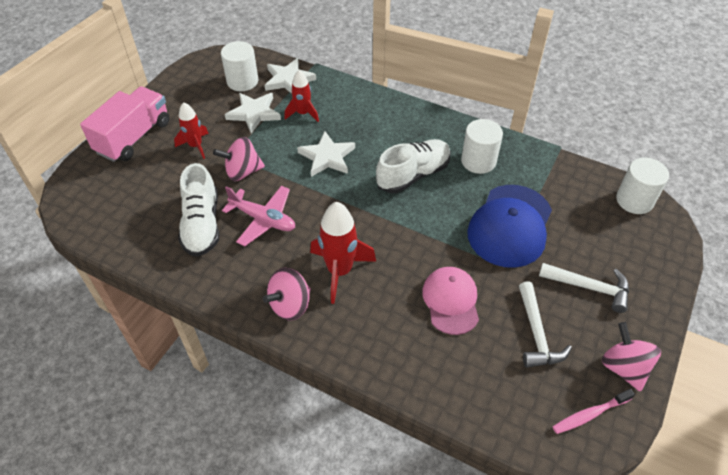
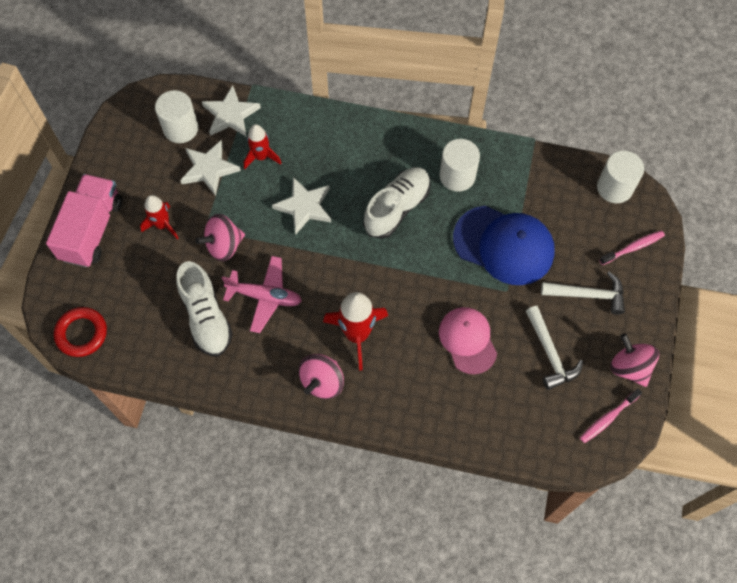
camera: 15 degrees left, 15 degrees up
(84, 213) = (81, 333): none -> red ring
(510, 226) = (504, 245): blue cap -> blue cap turned 75 degrees counterclockwise
(646, 255) = (633, 247): none -> pink toothbrush

